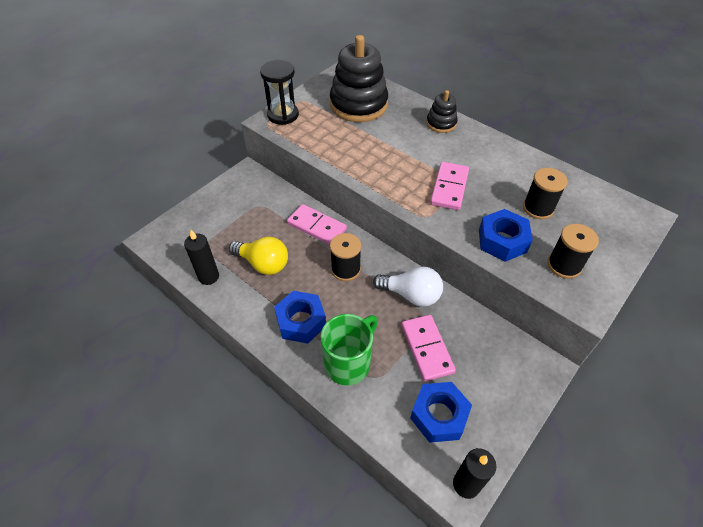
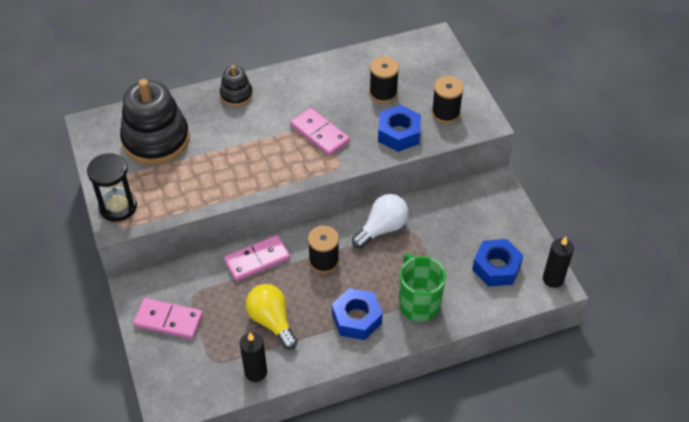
camera: 60 degrees left, 0 degrees up
(263, 264) = (272, 321): yellow light bulb -> yellow light bulb turned 90 degrees counterclockwise
(426, 348) = (438, 245): pink domino -> pink domino (168, 320)

